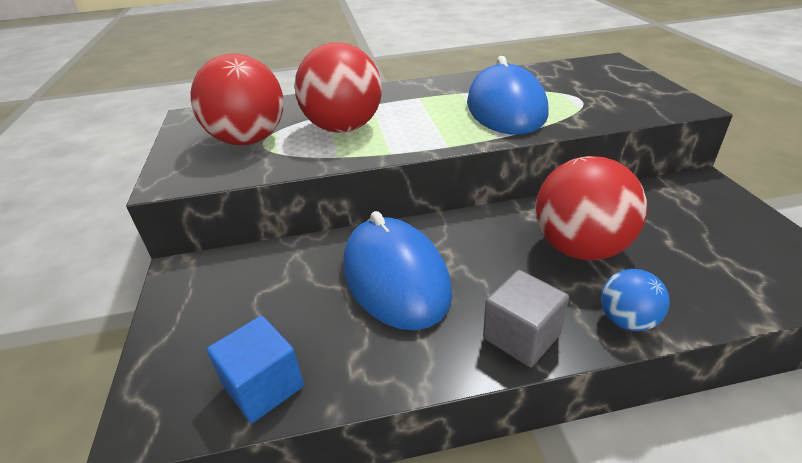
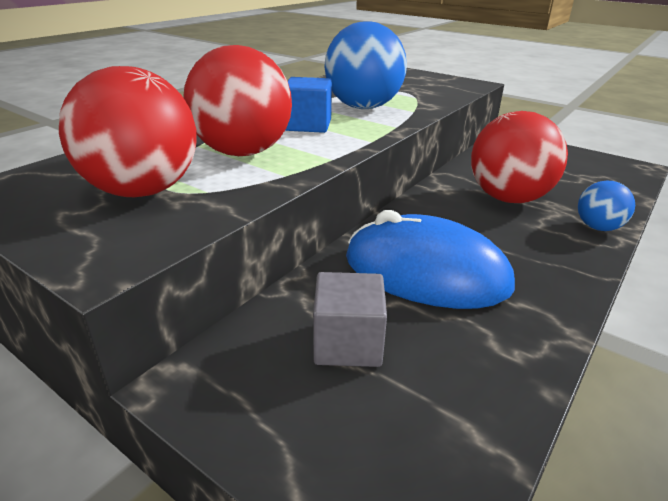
camera: 45 degrees left, 5 degrees down
(264, 386) = (471, 418): blue cube -> blue cube (308, 125)
(505, 108) = (363, 107): blue mouse -> blue ball
(521, 336) = (568, 266): grey cube -> grey cube (348, 343)

